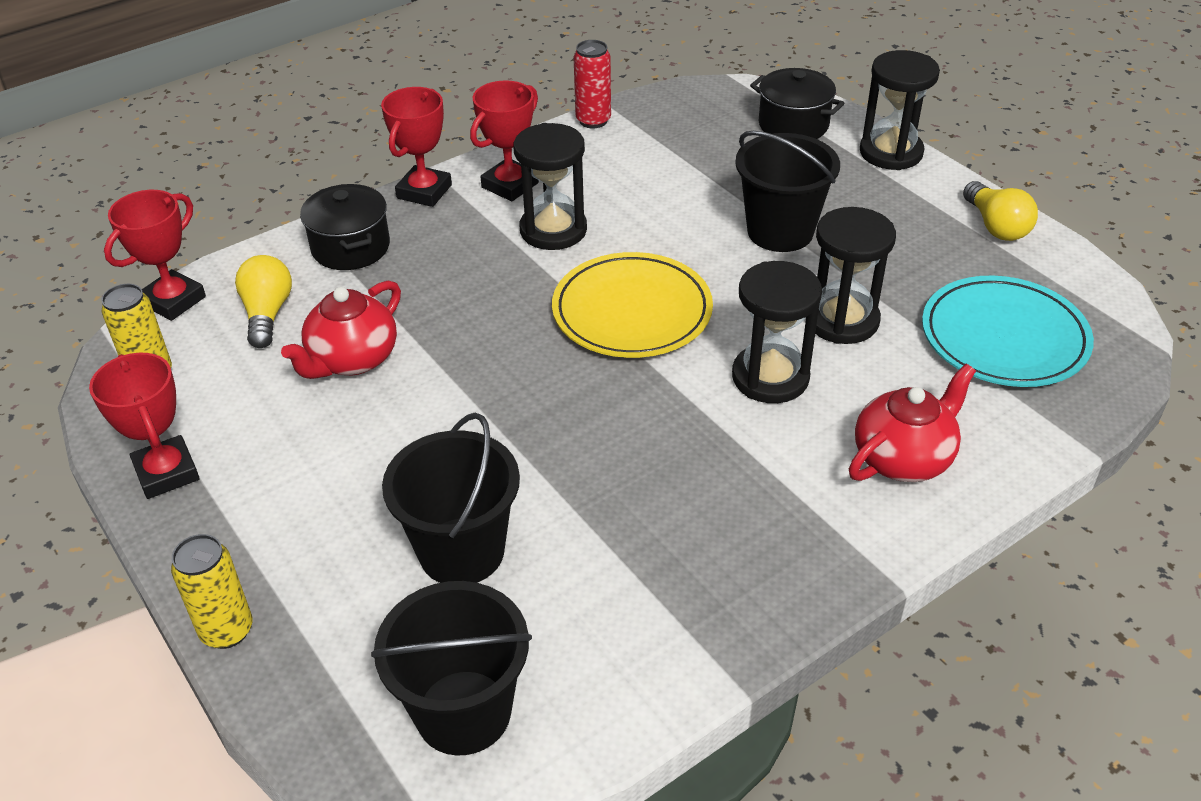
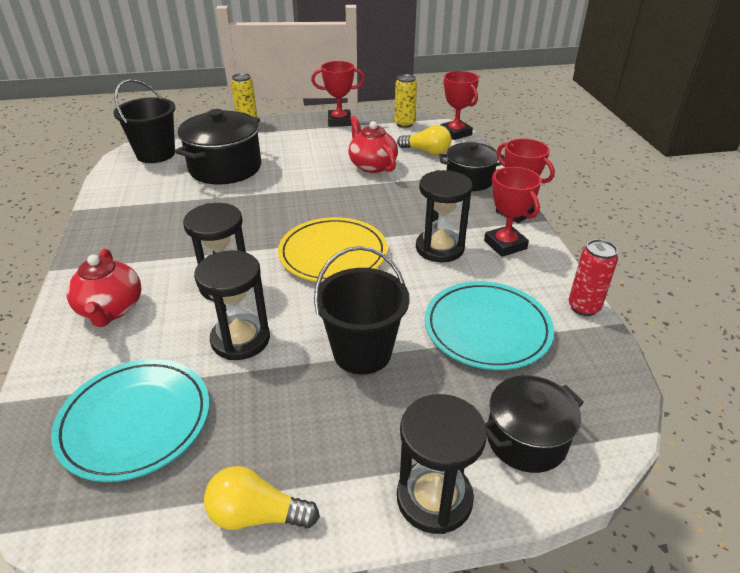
camera: 115 degrees right, 5 degrees down
(461, 551) = (225, 168): black bucket -> black pot
(675, 168) = (487, 328): none -> turquoise plate

